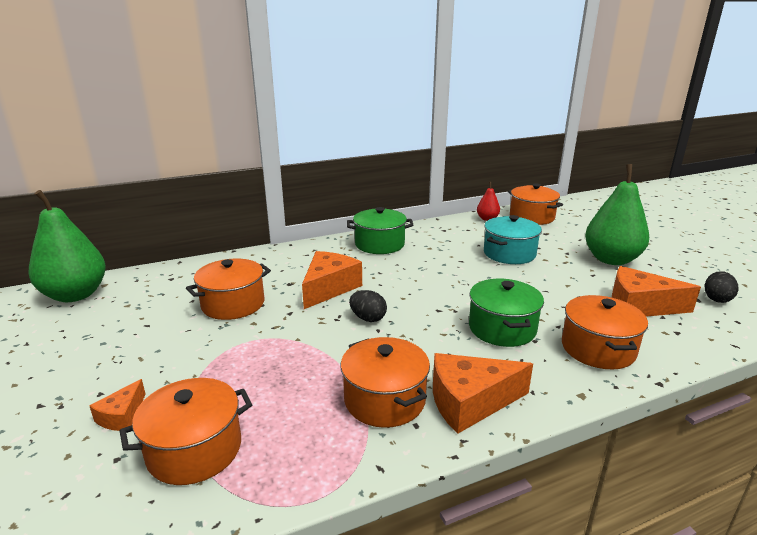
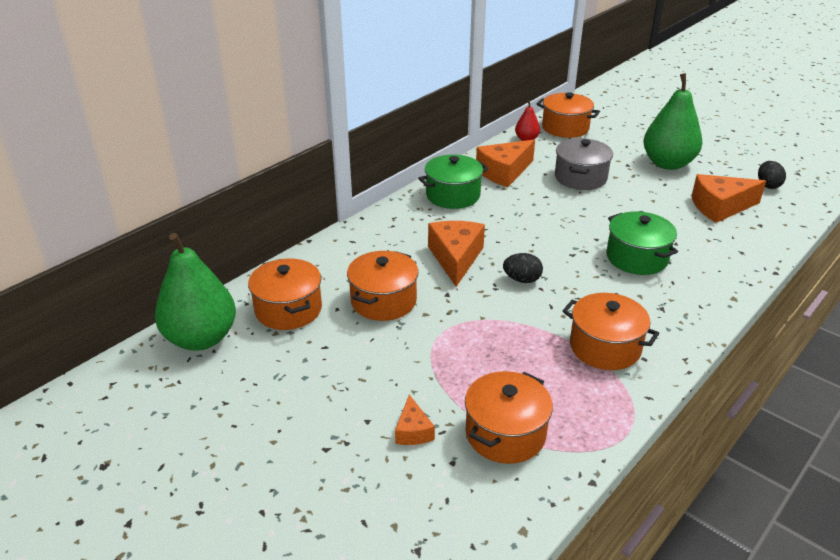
camera: 25 degrees left, 10 degrees up
(470, 402) = (665, 328): orange cheese -> orange cheese (504, 172)
(509, 254) = (580, 178): turquoise pot -> grey pot
(598, 349) = (717, 256): orange pot -> orange pot (288, 309)

